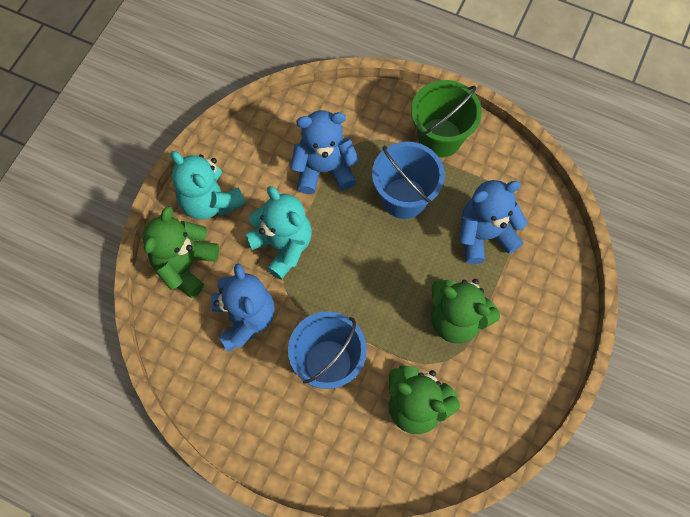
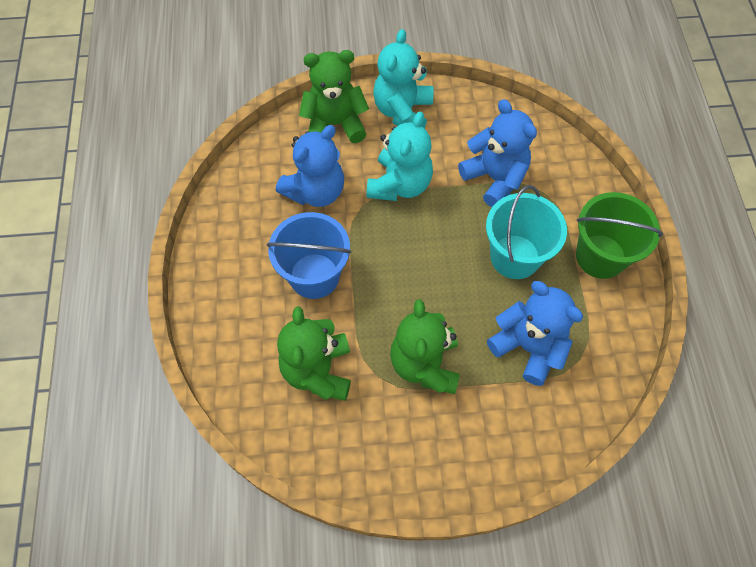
camera: 60 degrees right, 5 degrees down
(404, 198) = (515, 257): blue bucket -> turquoise bucket

